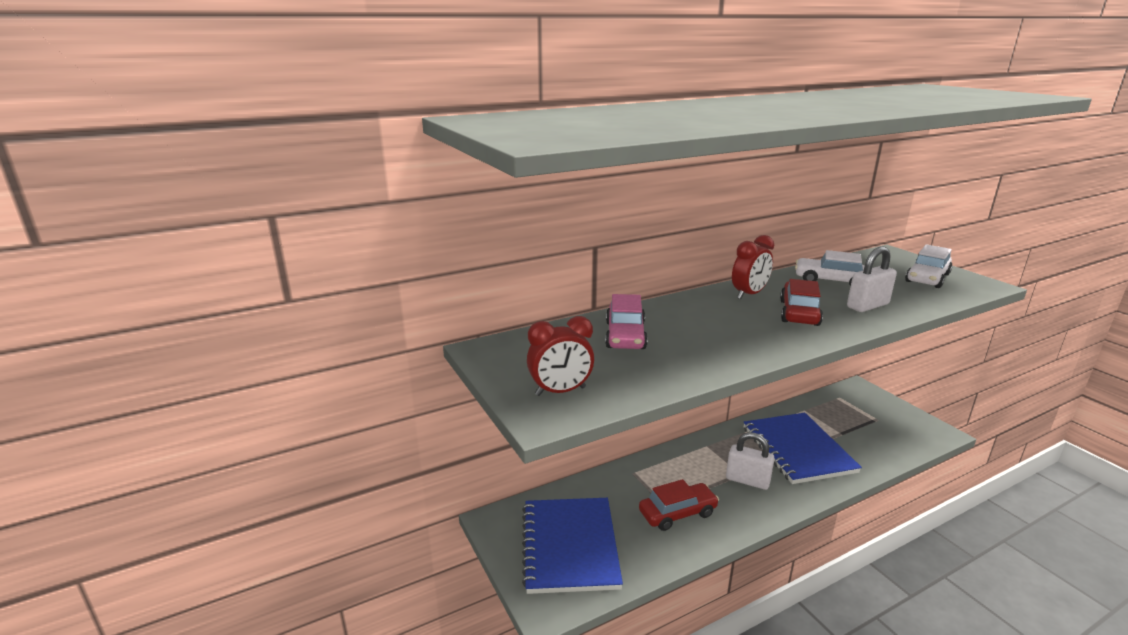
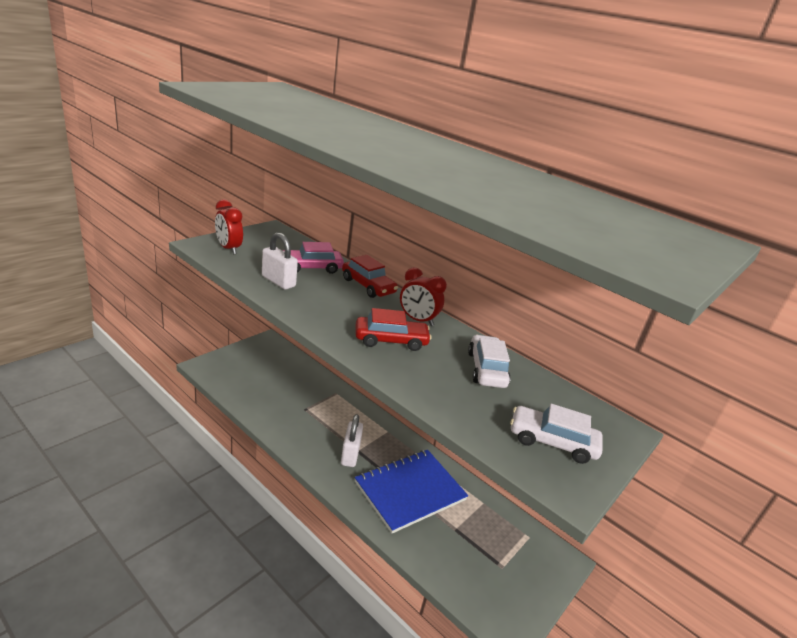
camera: 65 degrees right, 5 degrees up
(570, 546) = (254, 370): blue notebook -> none
(677, 513) = (298, 415): red car -> red car (368, 286)
(867, 306) = (432, 381): white padlock -> white padlock (278, 281)

